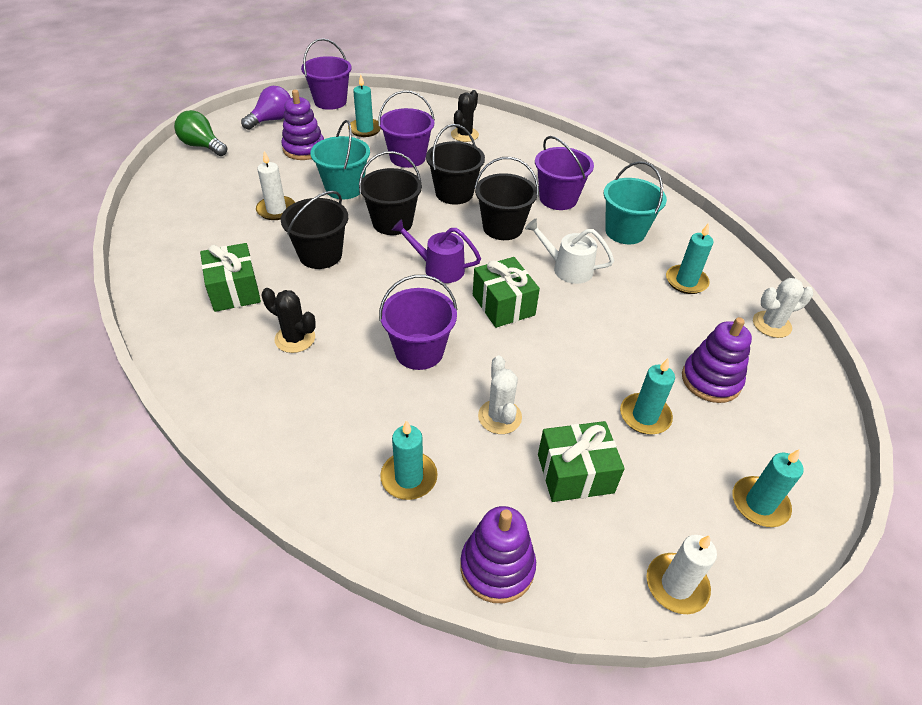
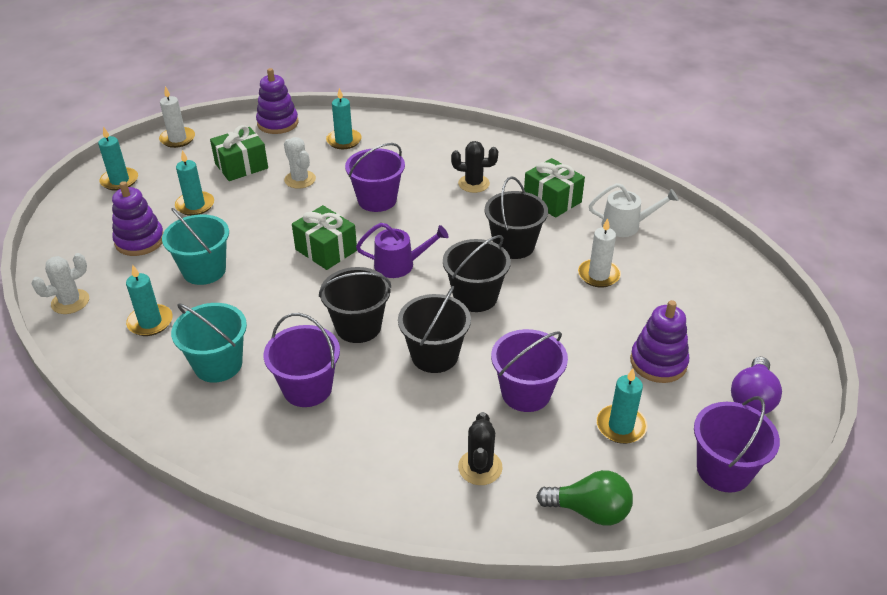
camera: 160 degrees right, 5 degrees down
(202, 146) = (770, 326): green light bulb -> green light bulb (590, 511)
(344, 188) = (559, 322): turquoise bucket -> turquoise bucket (204, 270)
(567, 268) = (275, 300): white watering can -> white watering can (626, 225)

